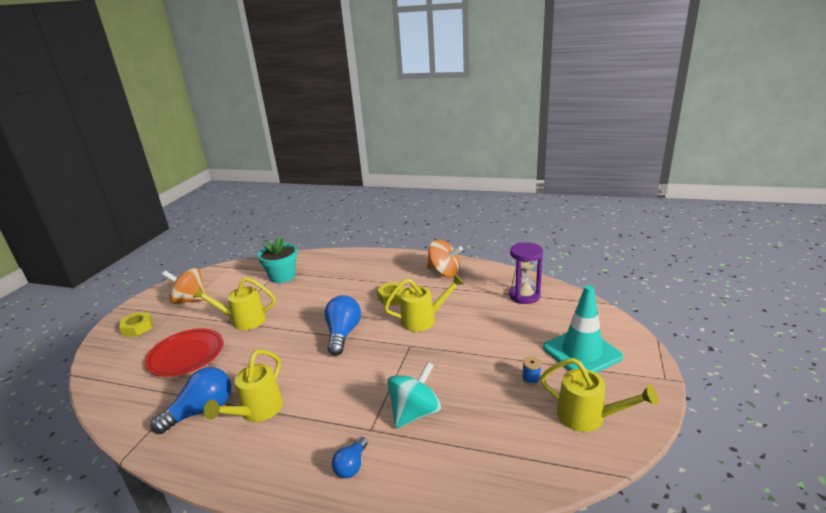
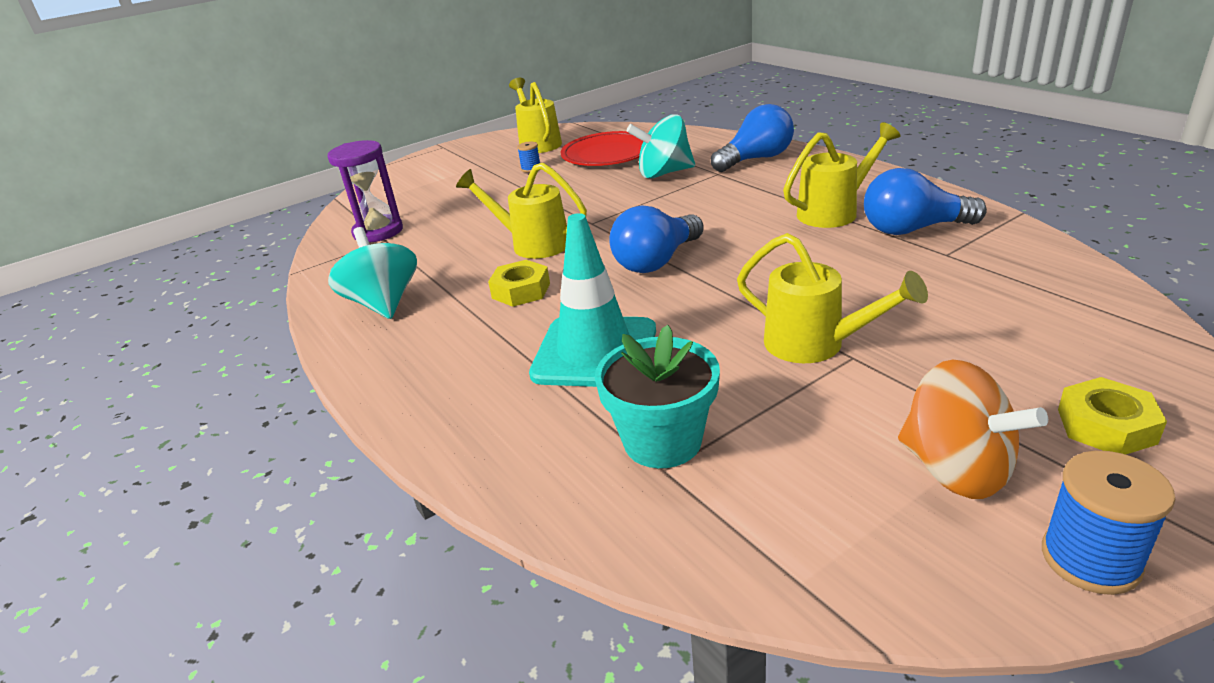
camera: 140 degrees left, 5 degrees up
(158, 294) = (1090, 559): none -> blue spool
(186, 355) = (947, 312): red plate -> red plate (608, 154)
(351, 466) = (756, 159): blue light bulb -> blue light bulb, size x1.76
(444, 272) = (383, 303): orange spinning top -> turquoise spinning top
(582, 352) = (454, 173): turquoise traffic cone -> turquoise traffic cone (595, 352)

